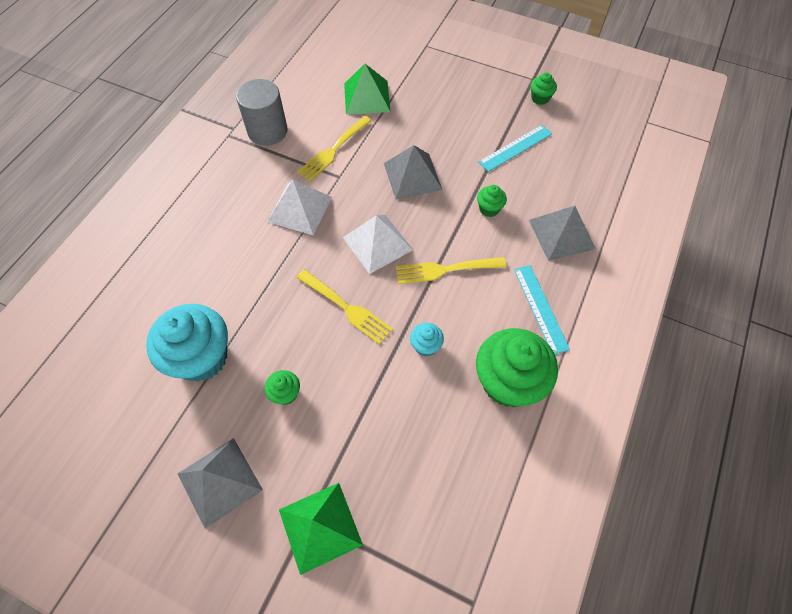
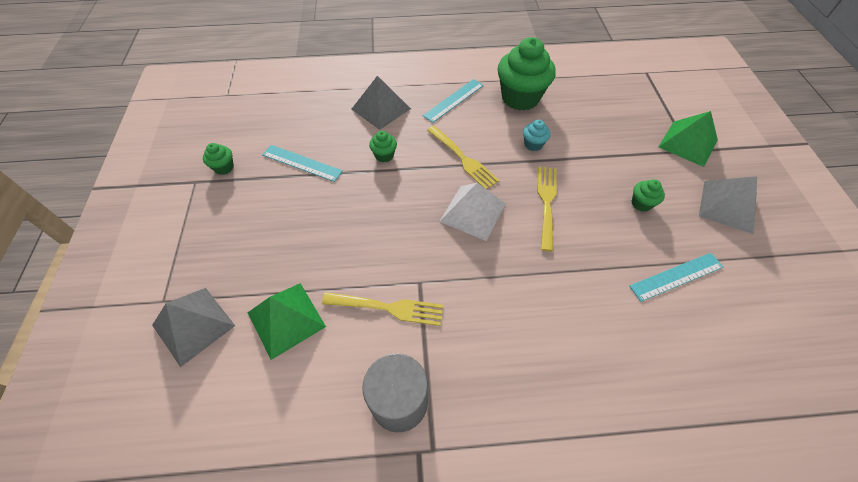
camera: 120 degrees left, 5 degrees down
(202, 358) = (676, 276): turquoise cupcake -> turquoise ruler
(299, 209) = (482, 294): white pyramid -> none
(412, 176) = (381, 222): grey pyramid -> grey pyramid (193, 325)

